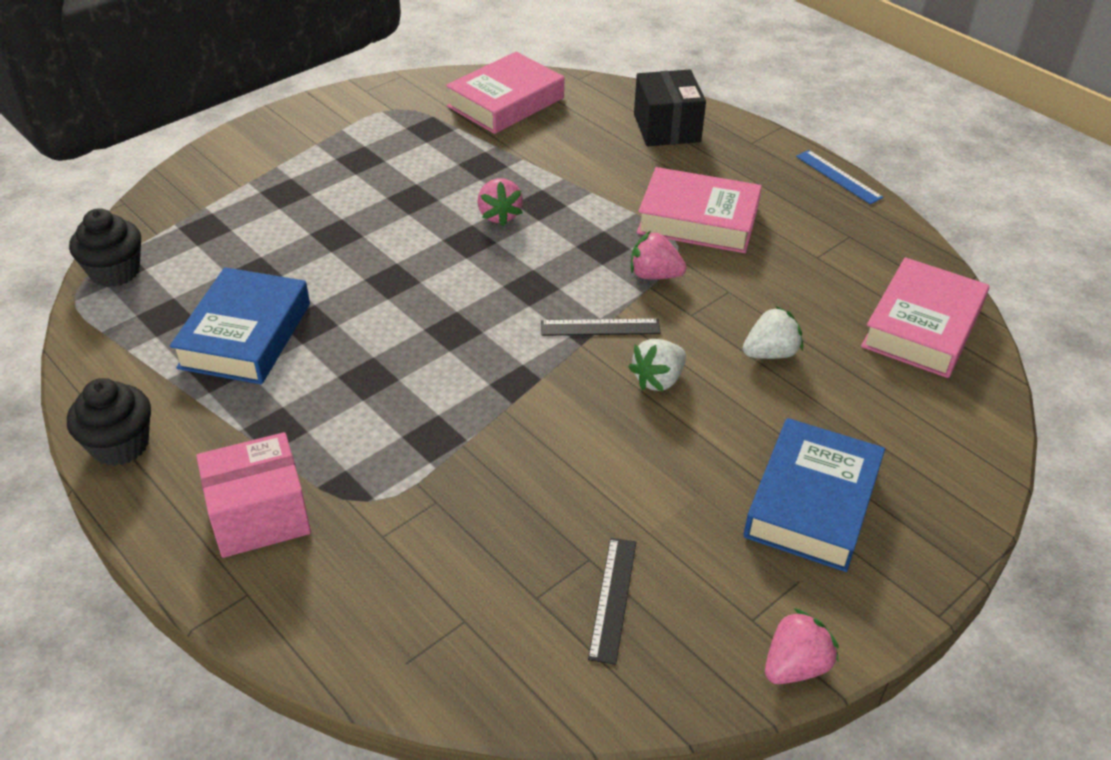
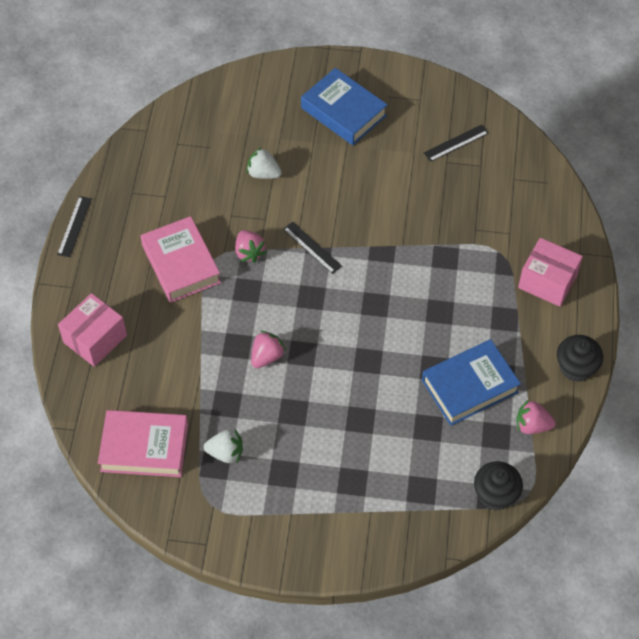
camera: 130 degrees left, 15 degrees up
(658, 380) = (325, 203): white strawberry -> white strawberry (225, 453)
(667, 128) = (95, 339): black box -> pink box
(795, 666) = (427, 78): pink strawberry -> pink strawberry (532, 425)
(812, 503) = (343, 112): blue book -> blue book turned 60 degrees clockwise
(838, 176) = (74, 226): blue ruler -> black ruler
(922, 327) = (186, 129): pink book -> none

